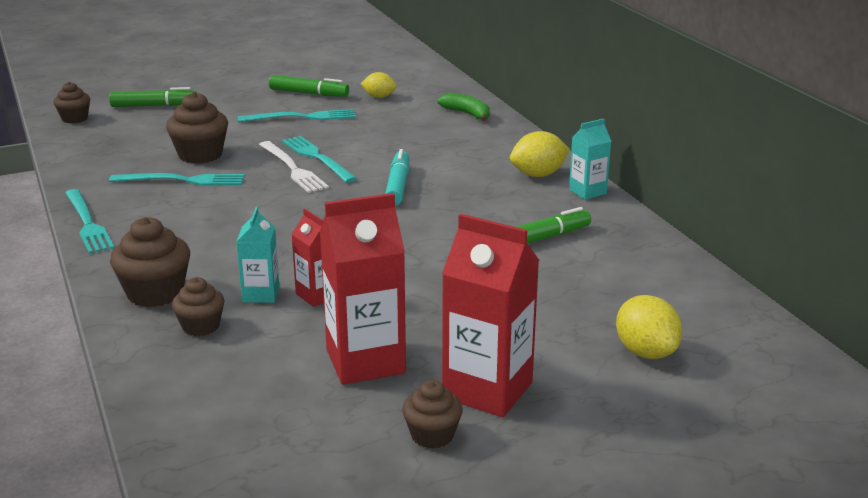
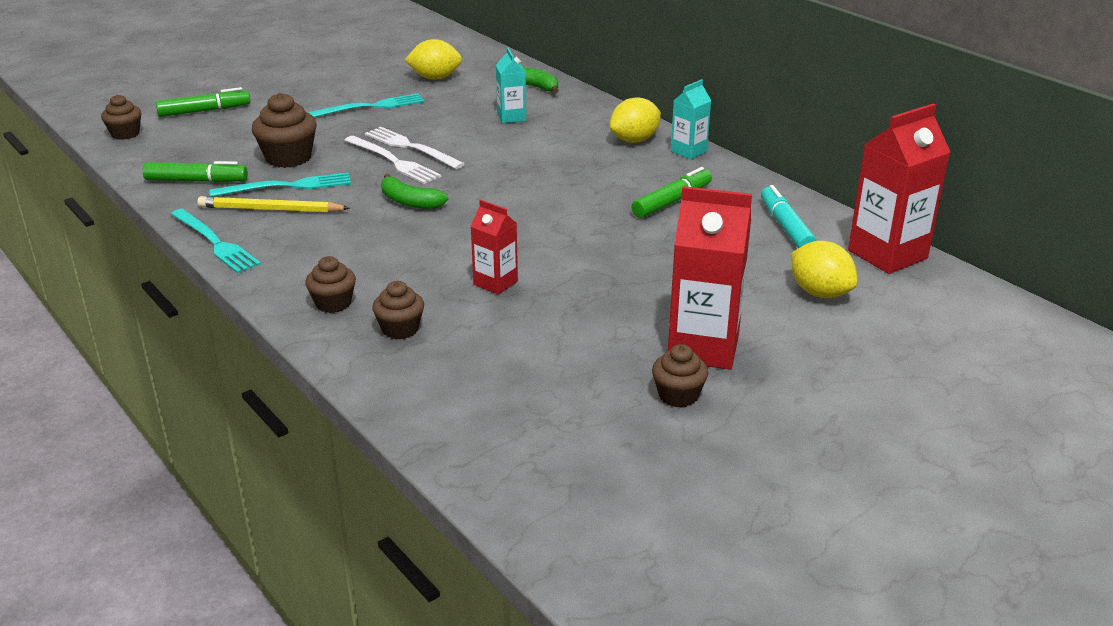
camera: 15 degrees left, 5 degrees up
(155, 199) = (271, 209): none -> yellow pencil
(155, 293) = (333, 303): brown cupcake -> brown cupcake, size x0.63
(261, 294) = (439, 290): turquoise carton -> turquoise carton (511, 117)
(284, 208) = (409, 202): none -> green banana
(308, 93) = (361, 81): green marker -> green marker (196, 181)
(317, 158) = (411, 147): turquoise fork -> white fork
(365, 361) = (578, 338): red carton -> red carton (887, 254)
(379, 97) = (435, 78): yellow lemon -> yellow lemon, size x1.51
(398, 185) = (507, 166): turquoise marker -> turquoise marker (786, 227)

